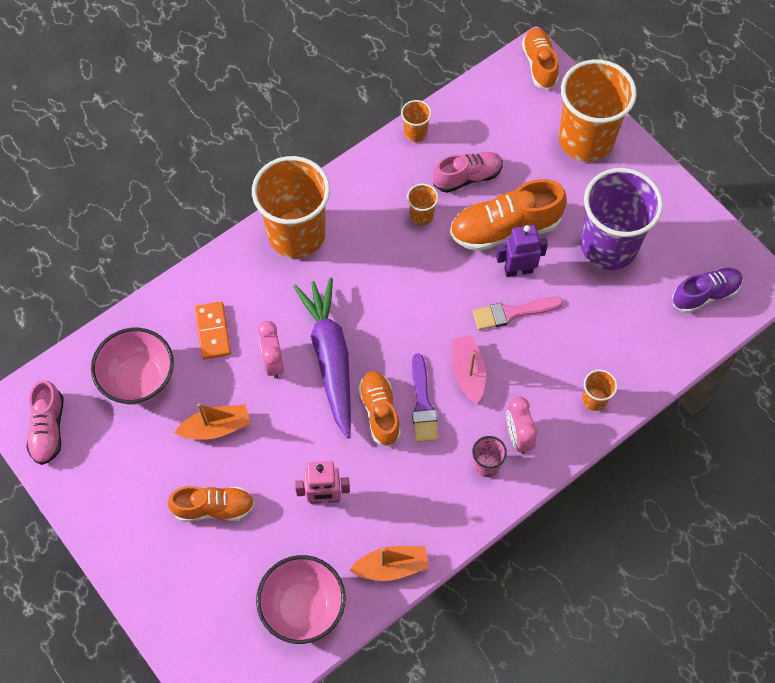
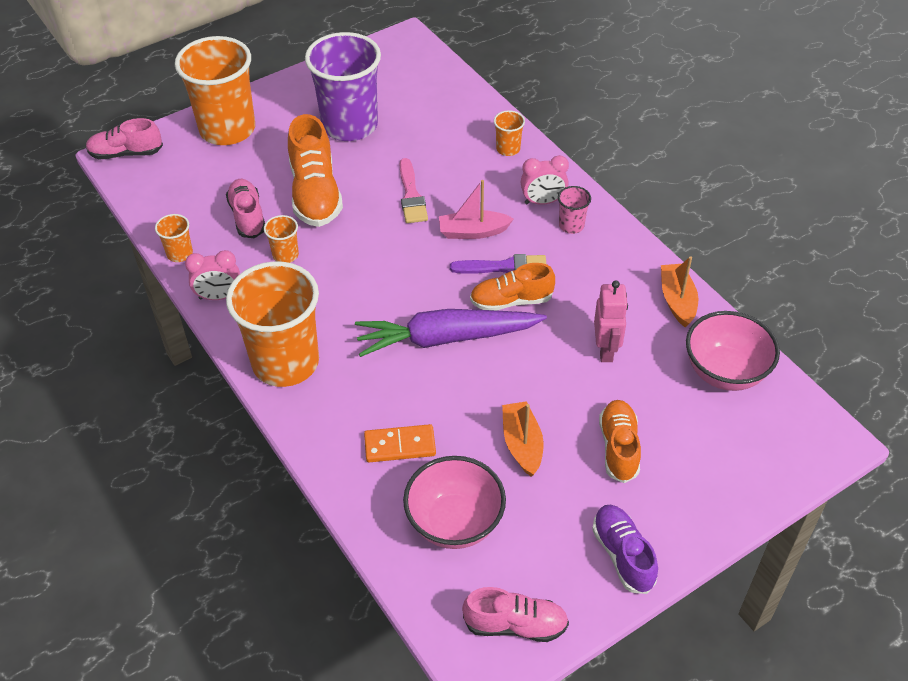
camera: 85 degrees left, 15 degrees down
(273, 362) = (445, 389): pink clock -> pink clock (219, 296)
(518, 270) = (364, 187): purple robot -> none
(539, 64) = (126, 153): orange shoe -> pink shoe
(705, 294) = (410, 72): purple shoe -> purple shoe (622, 555)

